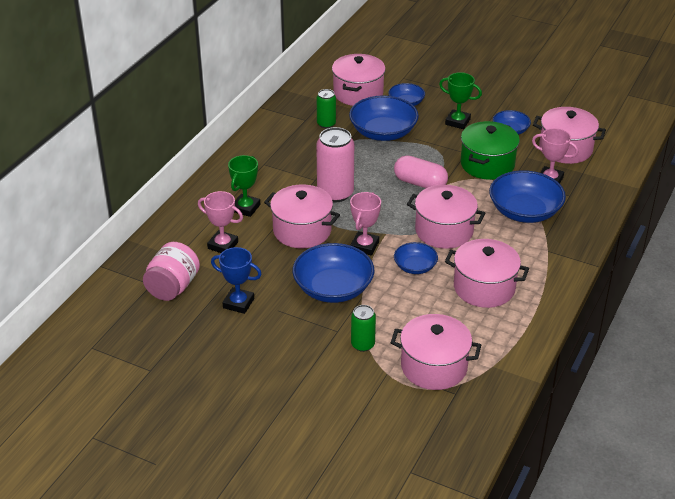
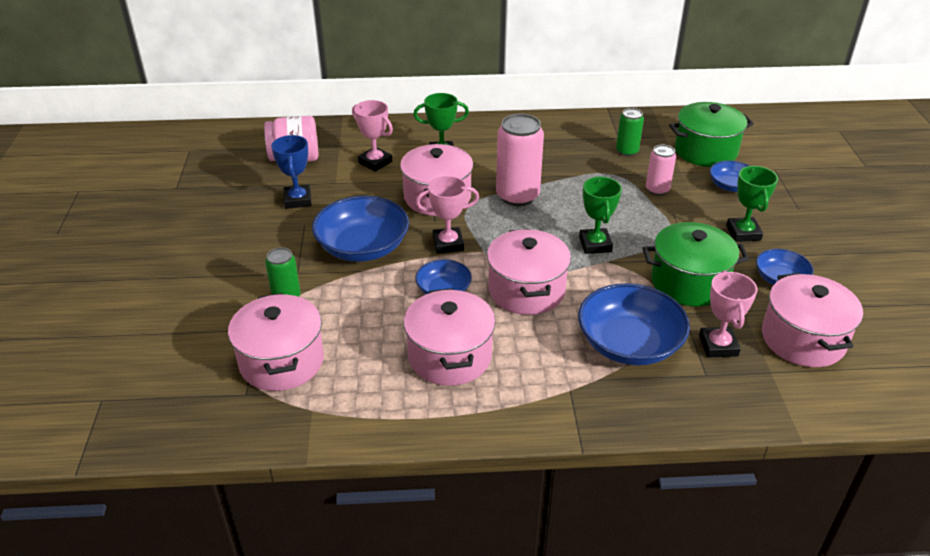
camera: 60 degrees right, 0 degrees up
(223, 245) = (375, 162): pink trophy -> pink trophy turned 45 degrees counterclockwise
(358, 93) = (705, 151): pink pot -> green pot
(383, 132) = (657, 189): blue bowl -> pink can
(420, 183) = (595, 244): pink capsule -> green trophy

